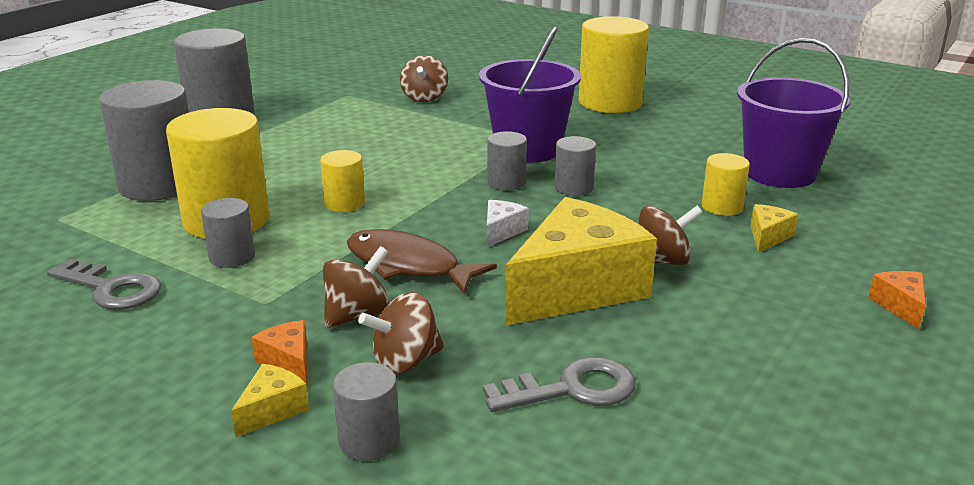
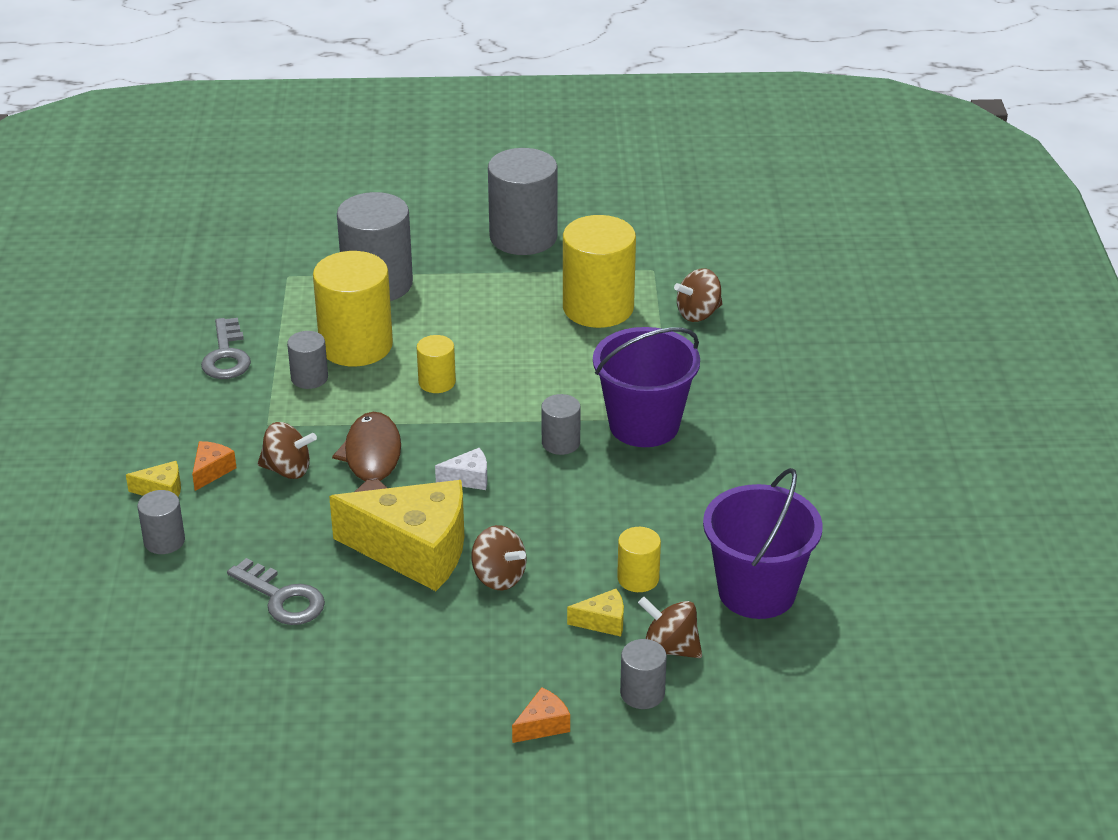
camera: 55 degrees right, 10 degrees up
(405, 362) = (252, 516): brown spinning top -> brown spinning top (670, 648)
(573, 188) = (589, 483): grey cylinder -> grey cylinder (642, 693)
(610, 102) = (824, 426): yellow cylinder -> yellow cylinder (598, 308)

